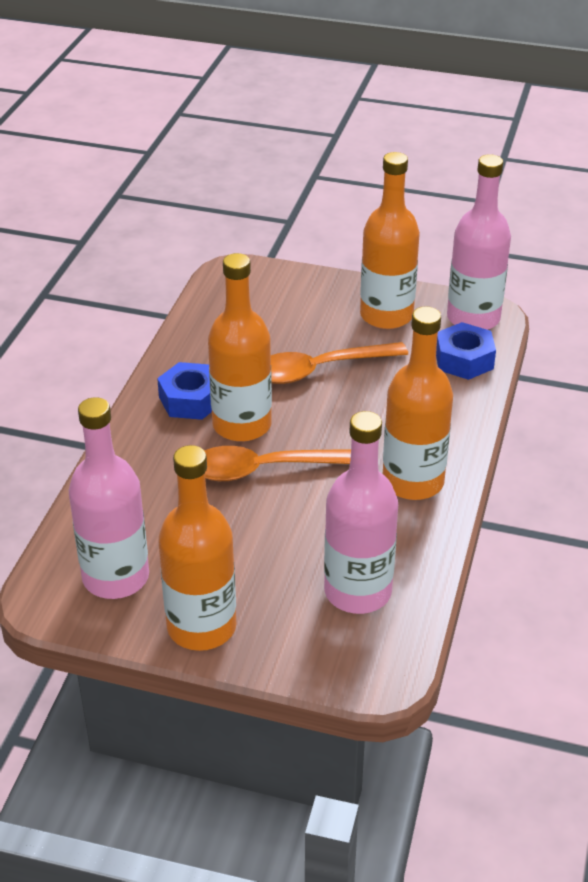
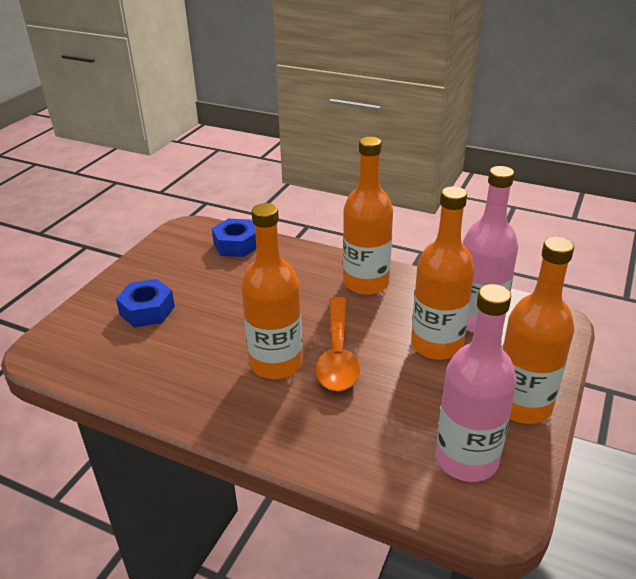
camera: 80 degrees left, 5 degrees down
(191, 400) = (228, 394): blue nut -> blue nut (147, 310)
(320, 370) = (218, 313): orange spoon -> none
(386, 315) = (163, 272): orange bottle -> orange bottle (436, 345)
(473, 318) = (189, 234): pink bottle -> none

